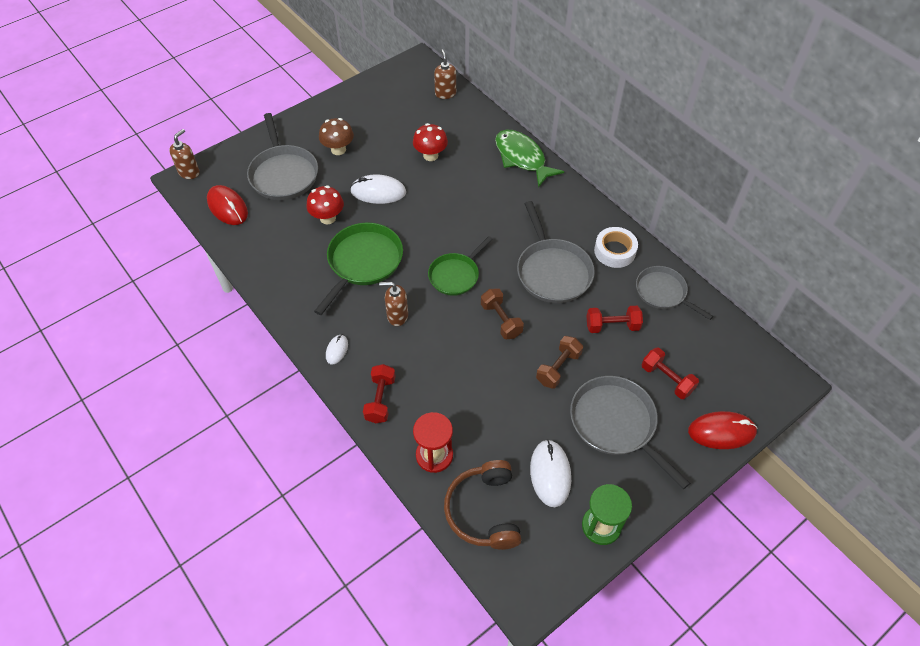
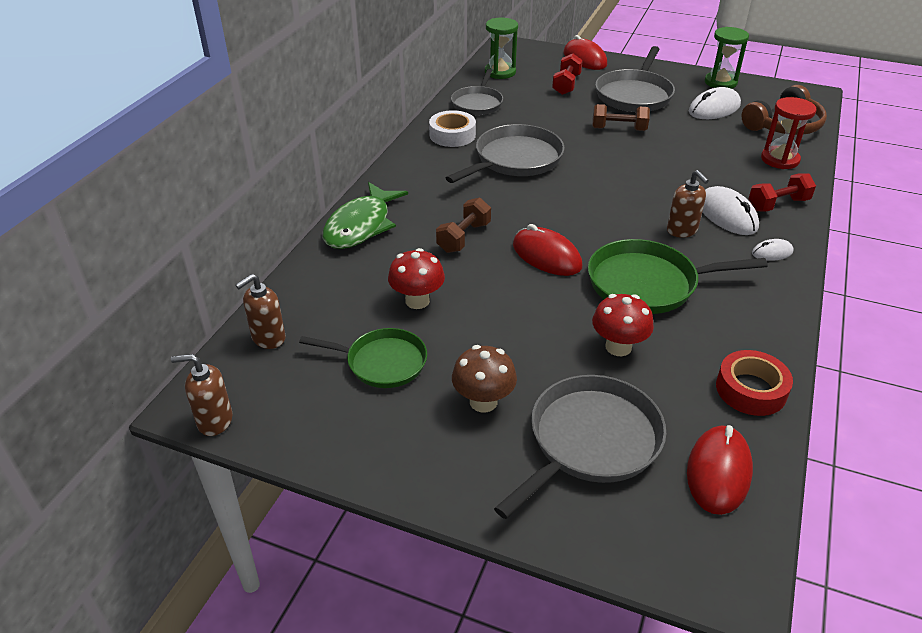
camera: 120 degrees left, 15 degrees down
(189, 172) = (714, 585): brown soap dispenser -> brown soap dispenser (214, 421)
(254, 253) = (751, 390): none -> red tape
(378, 192) = (527, 320): white mouse -> white mouse (727, 215)
(426, 229) = (546, 256): none -> red mouse
(455, 275) = (587, 213): green pan -> green pan (382, 362)
(501, 320) = (607, 170): brown dumbbell -> brown dumbbell (463, 237)
(612, 326) = (543, 117): red dumbbell -> none
(722, 340) = (500, 72): none -> green hourglass

